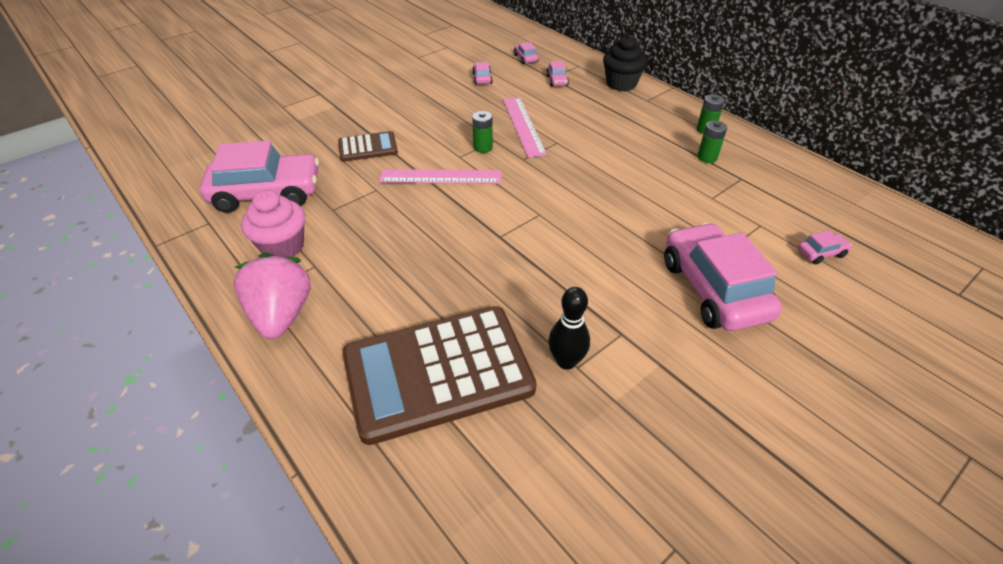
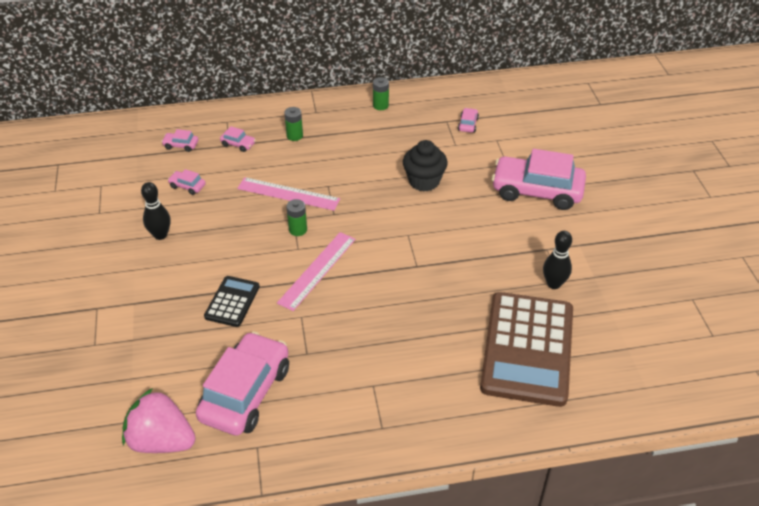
camera: 60 degrees left, 0 degrees up
(281, 315) = (417, 420): pink strawberry -> pink strawberry (162, 441)
(283, 246) = (333, 400): pink cupcake -> none
(368, 147) = (232, 302): brown calculator -> black calculator
(416, 88) = (160, 235): none -> black bowling pin
(621, 84) = (280, 113): black cupcake -> black cupcake (424, 181)
(707, 157) = (412, 123): green battery -> green battery (294, 136)
(821, 253) = (537, 131): pink car -> pink car (468, 124)

